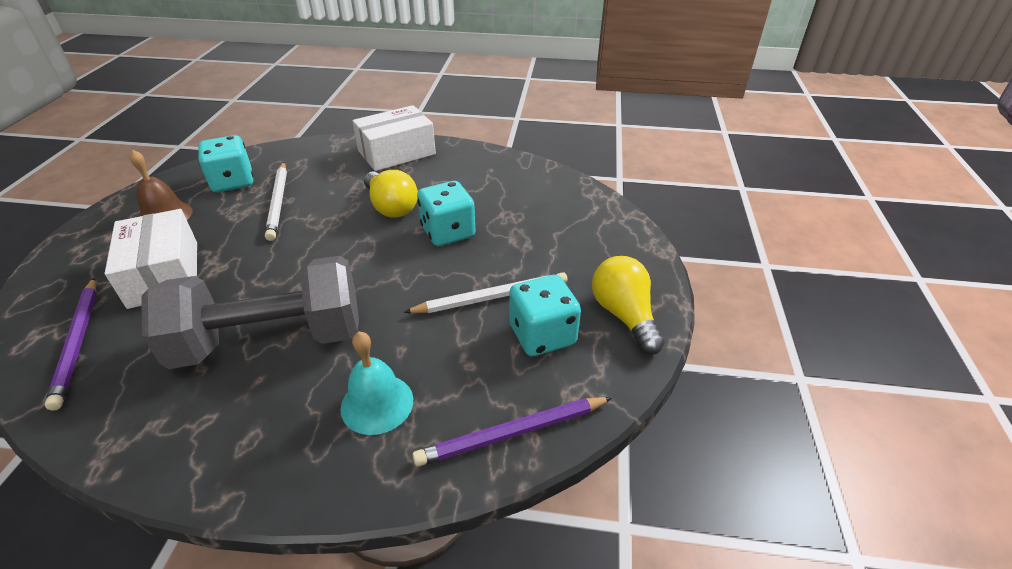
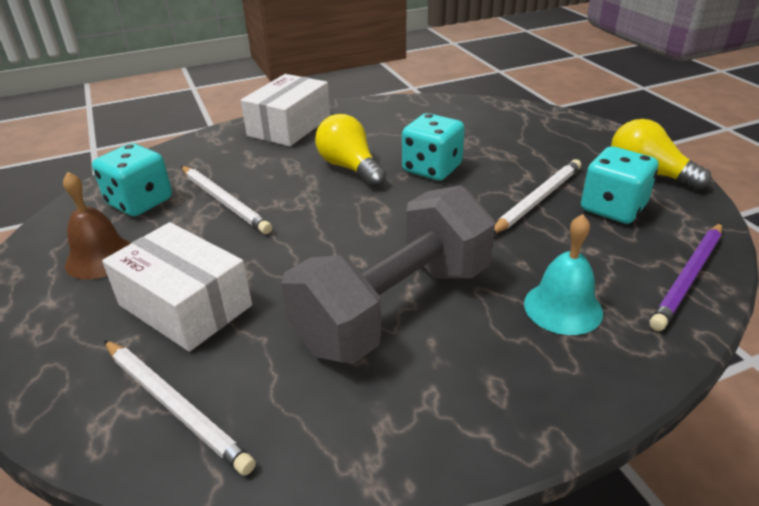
camera: 30 degrees left, 5 degrees down
(79, 342) = (175, 405): purple pencil -> white pencil
(391, 207) = (350, 168): yellow light bulb -> yellow light bulb turned 150 degrees counterclockwise

